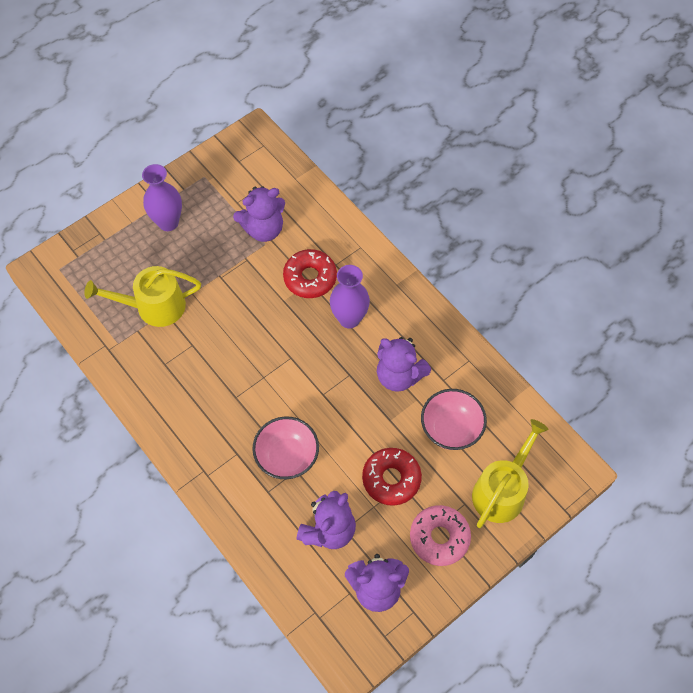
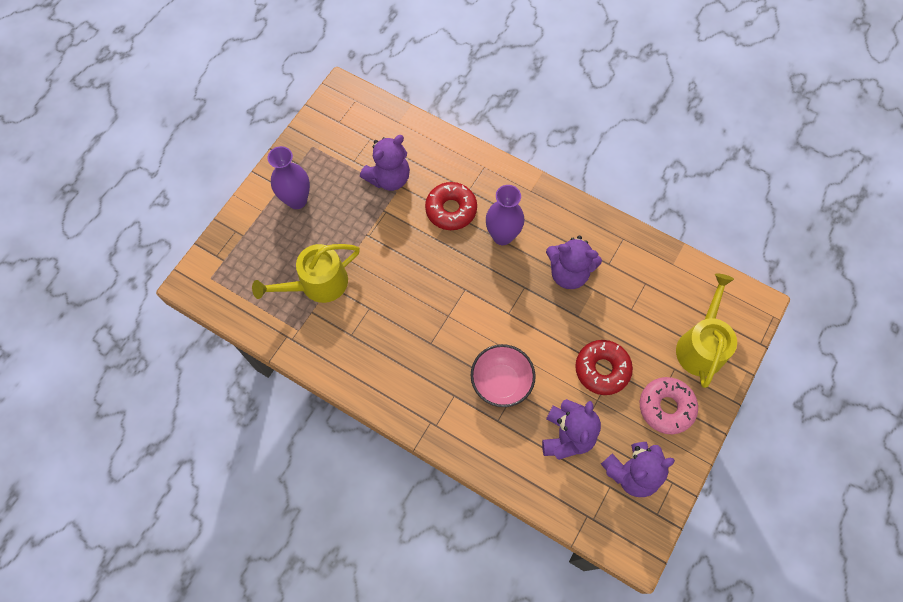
camera: 20 degrees left, 5 degrees up
(451, 429) = (634, 305): pink bowl -> none

